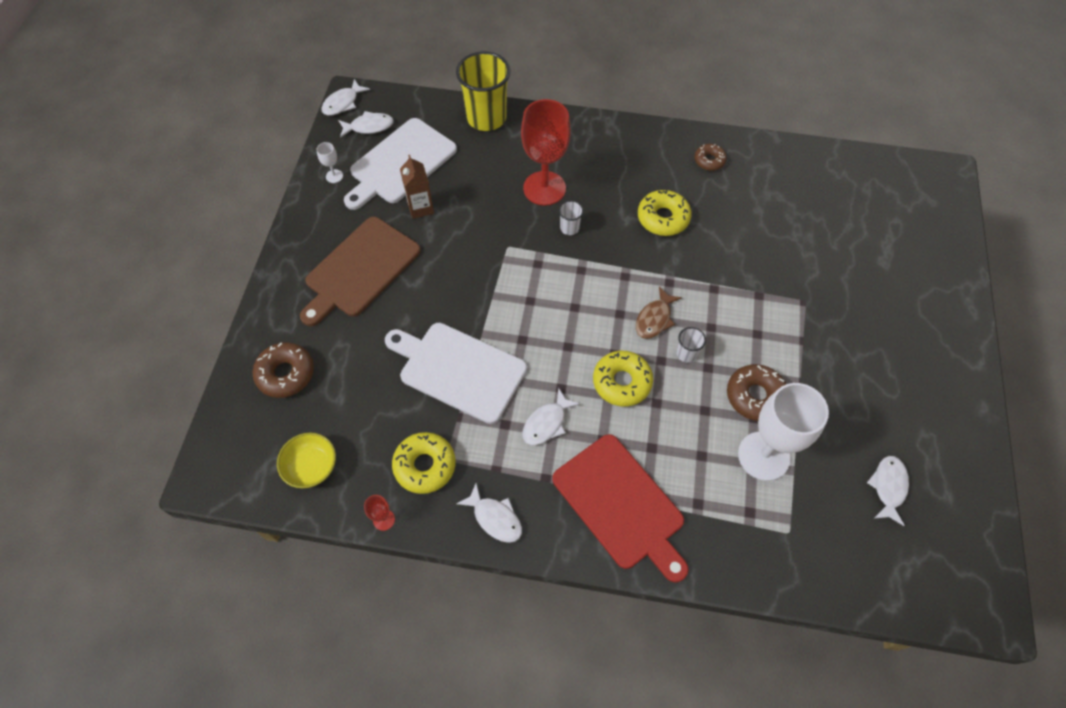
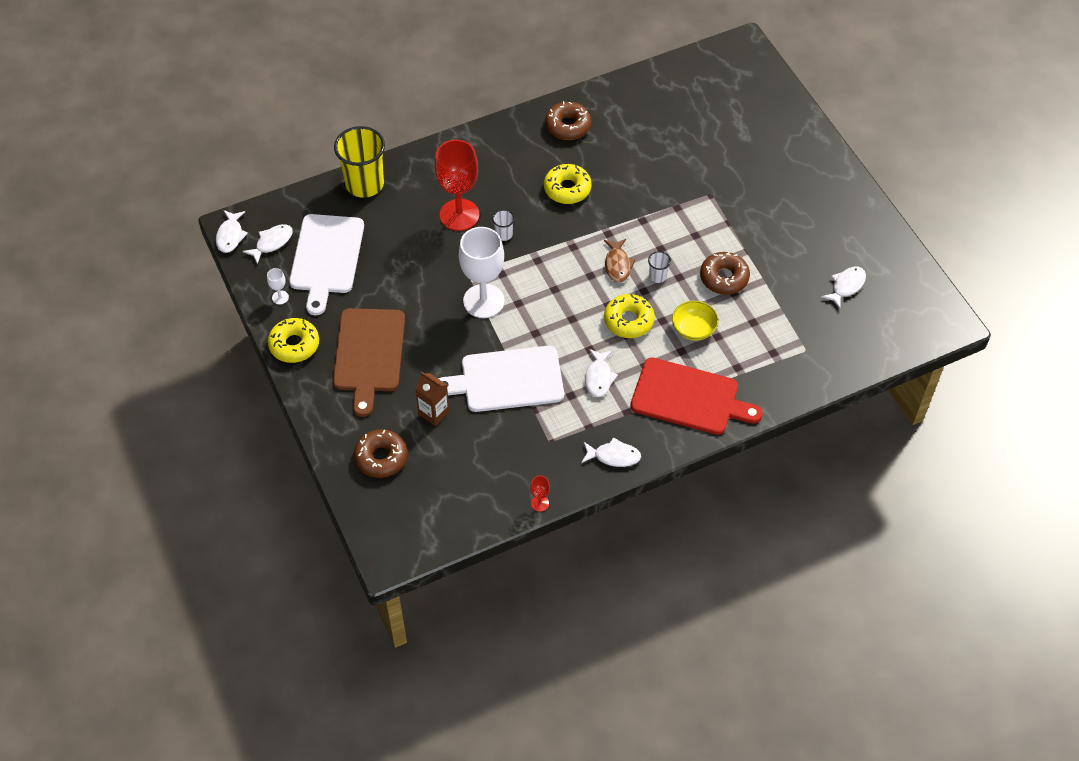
camera: 35 degrees left, 5 degrees down
(311, 467) = (458, 503): yellow bowl -> yellow bowl (693, 329)
(420, 208) = (374, 283): brown carton -> brown carton (433, 413)
(425, 466) = (538, 454): yellow donut -> yellow donut (294, 345)
(709, 160) = (568, 126): brown donut -> brown donut, size x1.60
(763, 456) = (757, 313): white goblet -> white goblet (483, 301)
(888, 487) = (846, 286): white fish -> white fish turned 60 degrees clockwise

